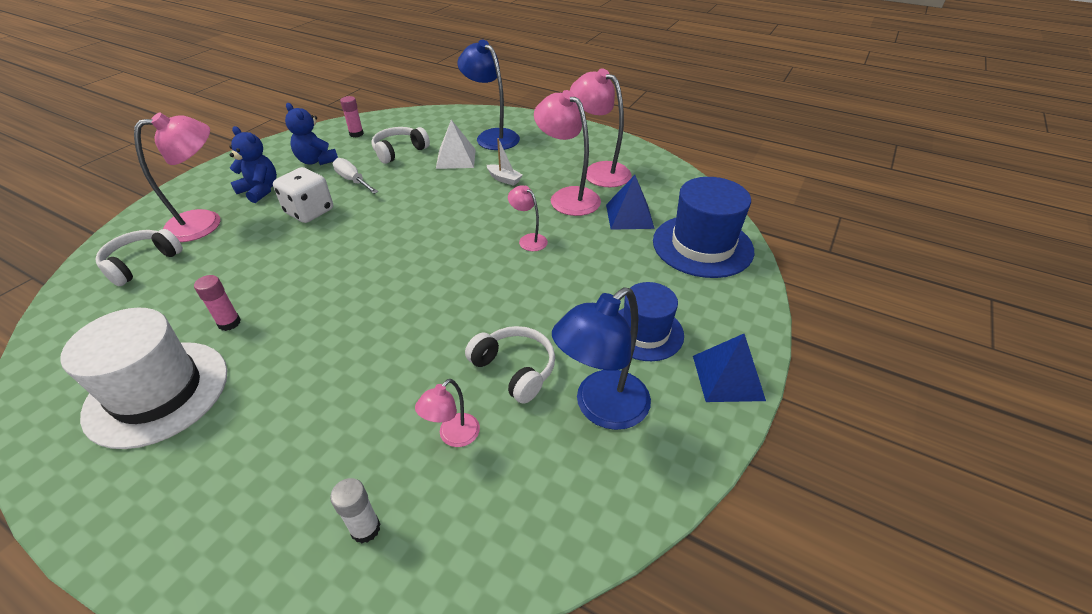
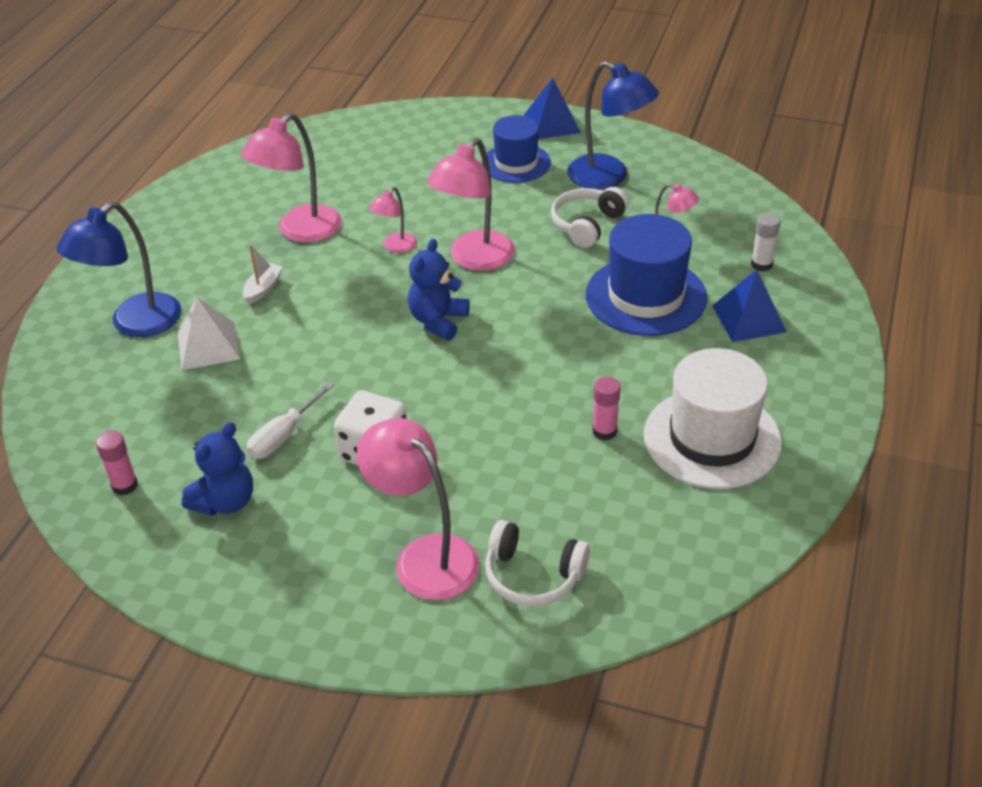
camera: 100 degrees left, 0 degrees up
(260, 190) = (327, 533): blue teddy bear -> blue teddy bear (438, 321)
(399, 151) = (187, 412): white headphones -> none
(599, 171) = (234, 214): pink lamp -> pink lamp (474, 259)
(629, 216) = (334, 184): blue pyramid -> blue pyramid (749, 318)
(702, 246) = (379, 138): blue hat -> blue hat (646, 296)

